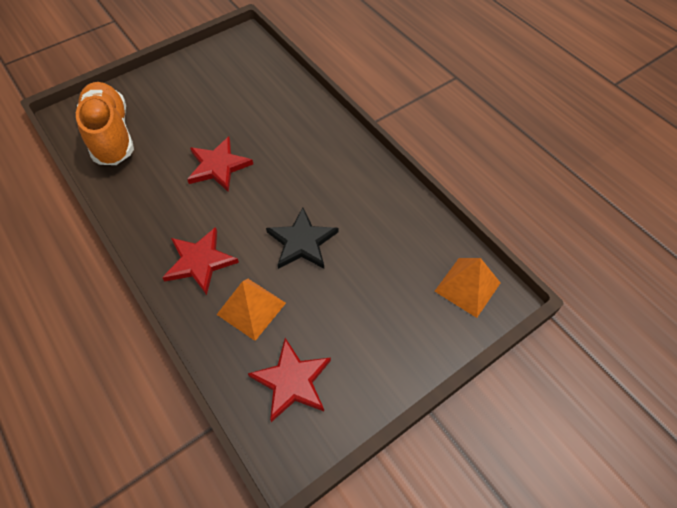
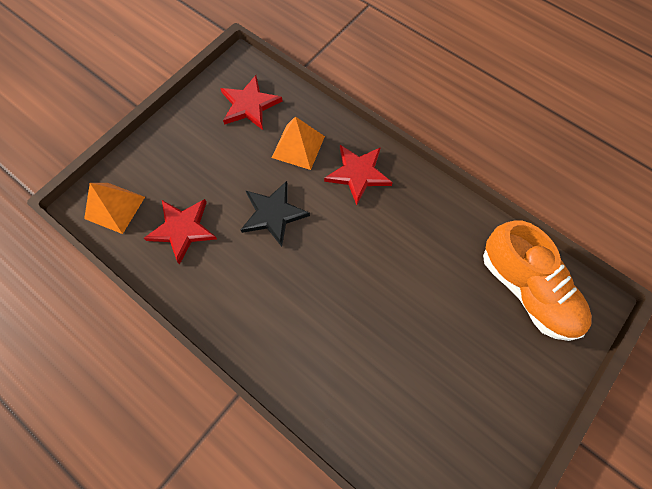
camera: 165 degrees right, 10 degrees up
(218, 166) = (389, 278): red star -> red star (182, 229)

